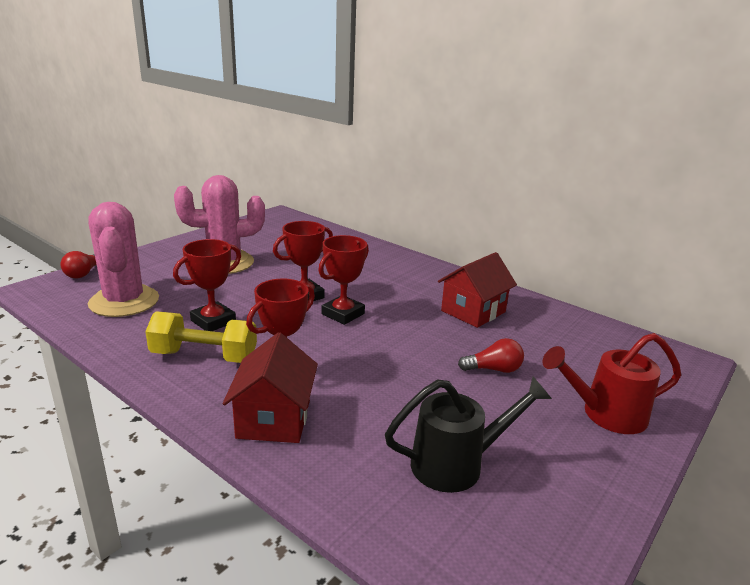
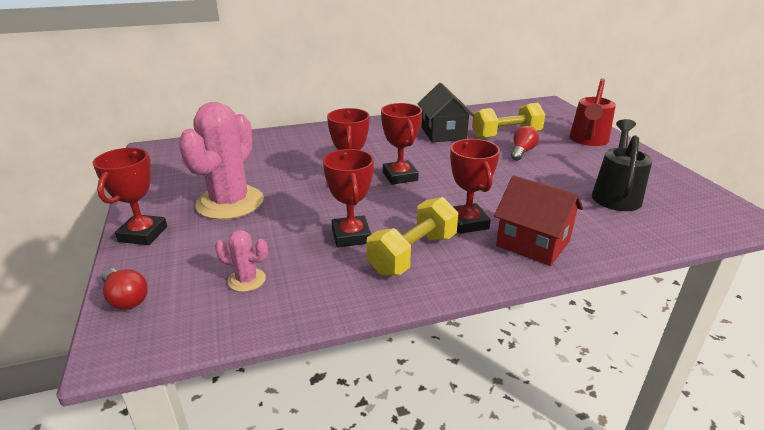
camera: 55 degrees left, 5 degrees up
(124, 301) = (247, 280): pink cactus -> pink cactus, size x0.45
(160, 252) = (143, 234): none -> red trophy
(473, 311) = (443, 133): red house -> black house
(526, 349) = (506, 135): none -> yellow dumbbell

